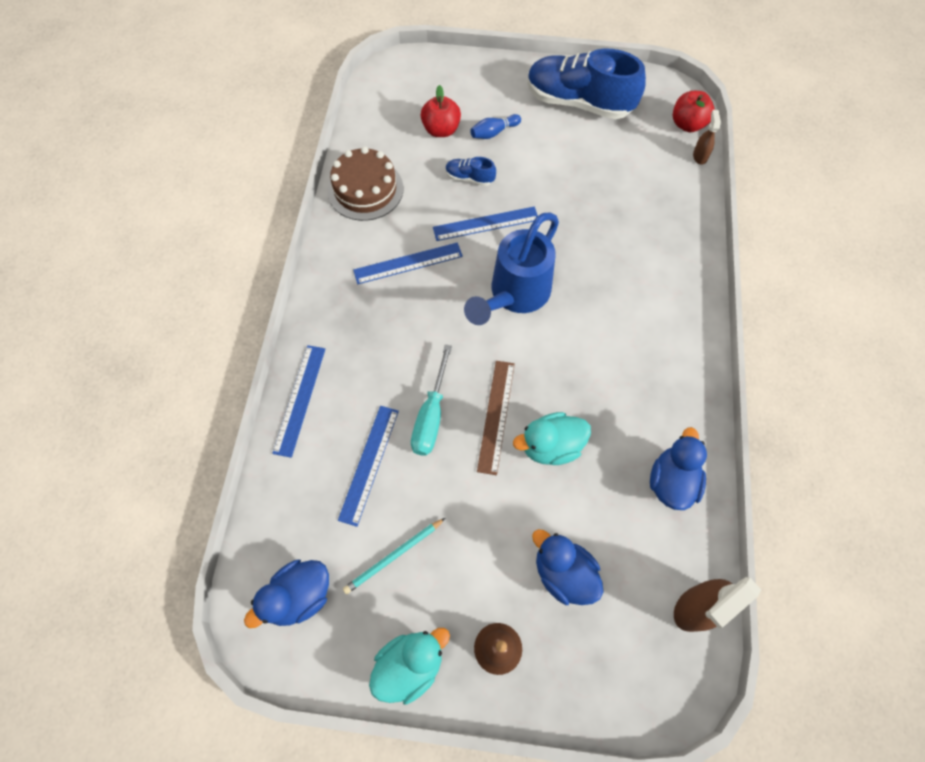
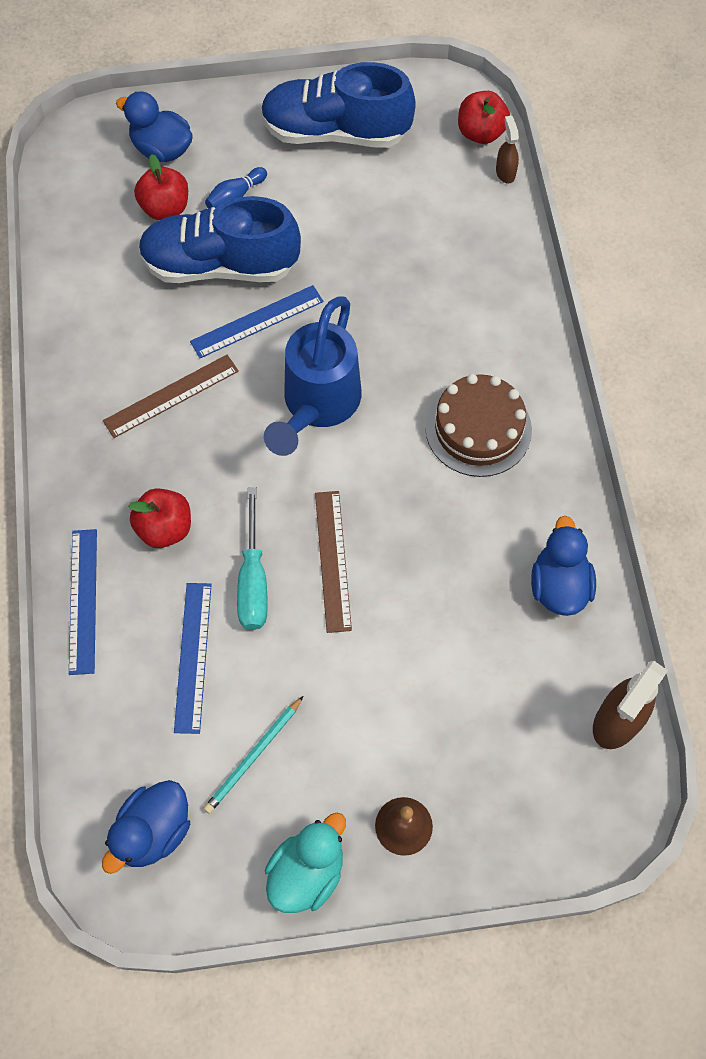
camera: 15 degrees left, 0 degrees up
(365, 189) = (88, 311): brown cake -> brown cake (478, 429)
(375, 360) = (165, 528): none -> red apple
(408, 263) = (171, 395): blue ruler -> brown ruler
(469, 178) = (220, 265): blue shoe -> blue shoe, size x2.33
(551, 446) = (407, 580): turquoise duck -> none
(563, 573) = (458, 723): blue duck -> blue duck (162, 149)

